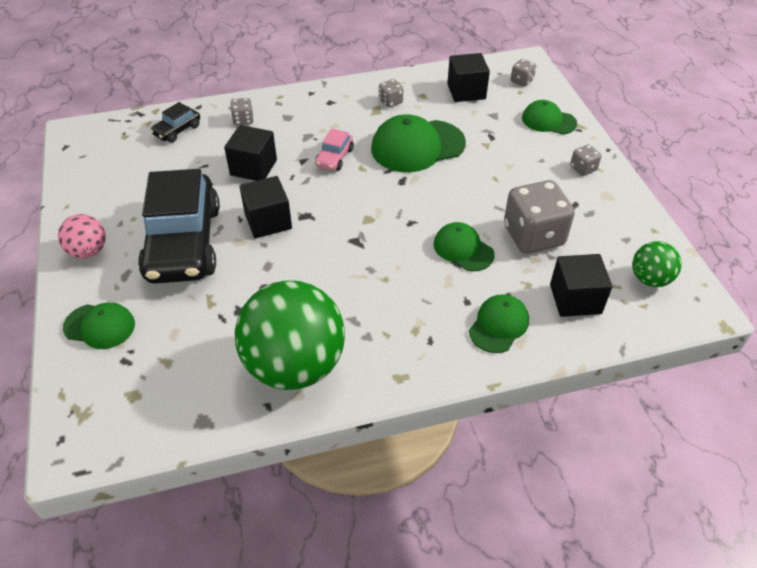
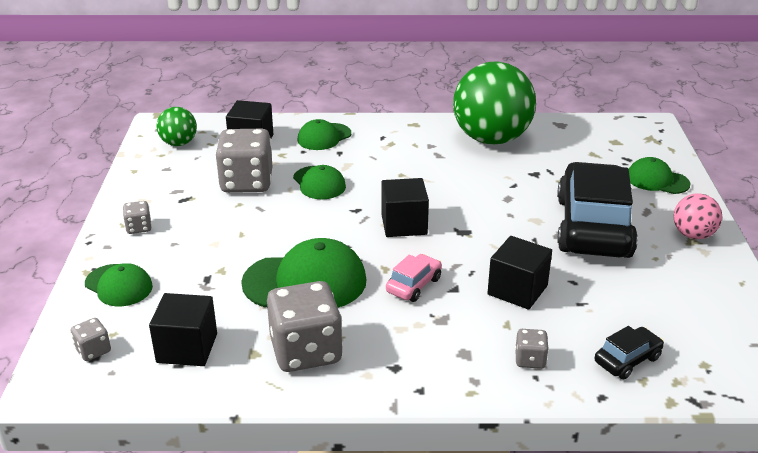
camera: 165 degrees left, 15 degrees down
(268, 221) = (504, 232): black cube -> black cube (404, 224)
(390, 101) = (306, 351): grey dice -> grey dice, size x2.19

